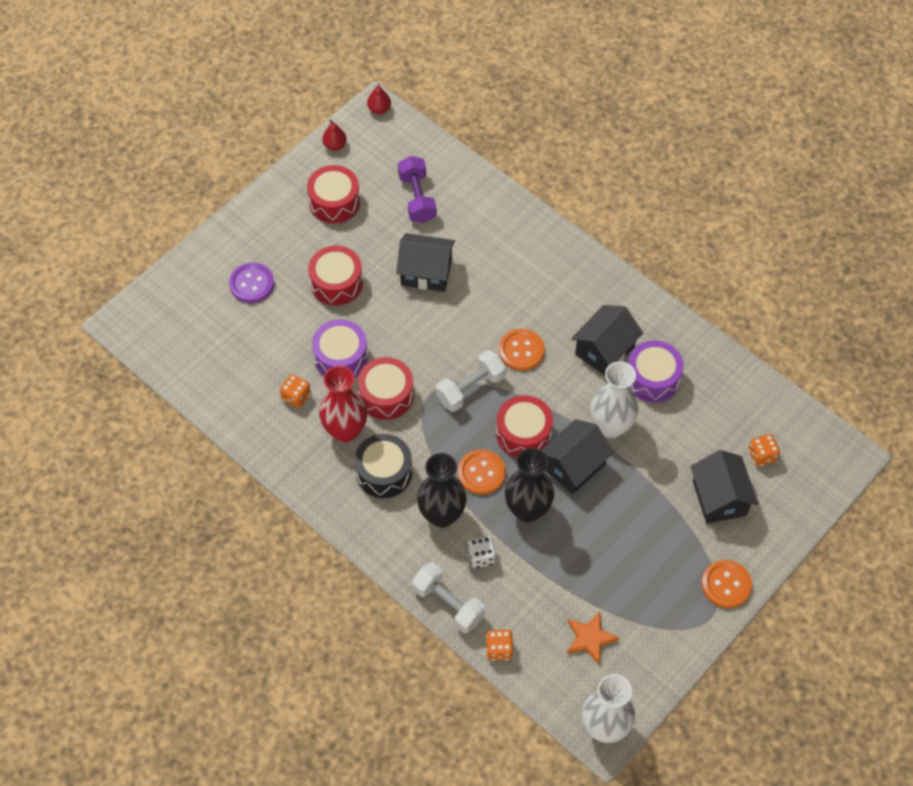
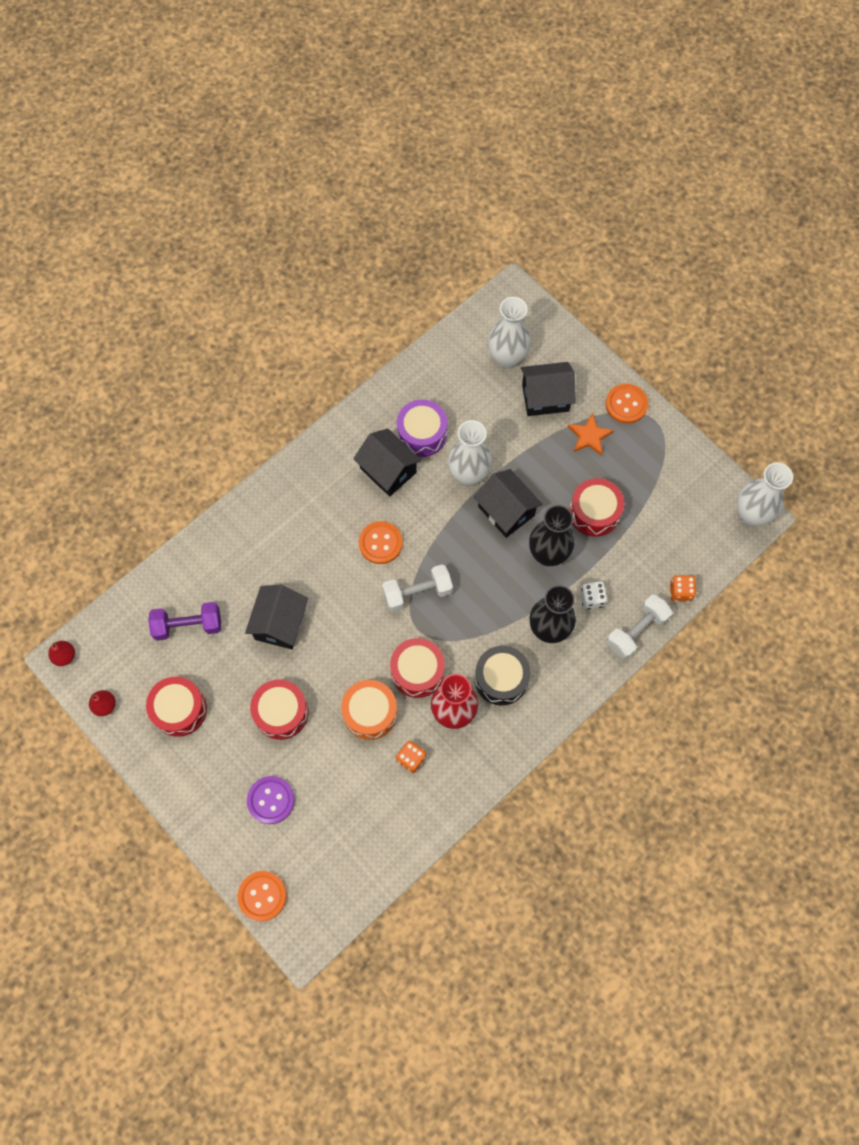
camera: 85 degrees left, 10 degrees up
(341, 357) = (370, 712): purple drum -> orange drum
(470, 388) = (417, 593): white dumbbell -> white dumbbell turned 75 degrees counterclockwise
(481, 473) = (507, 591): orange button -> orange button (262, 896)
(523, 433) = (469, 550): red drum -> red drum (594, 512)
(590, 638) = (671, 517): orange star -> orange star (589, 436)
(761, 456) = (507, 358): orange dice -> white vase

